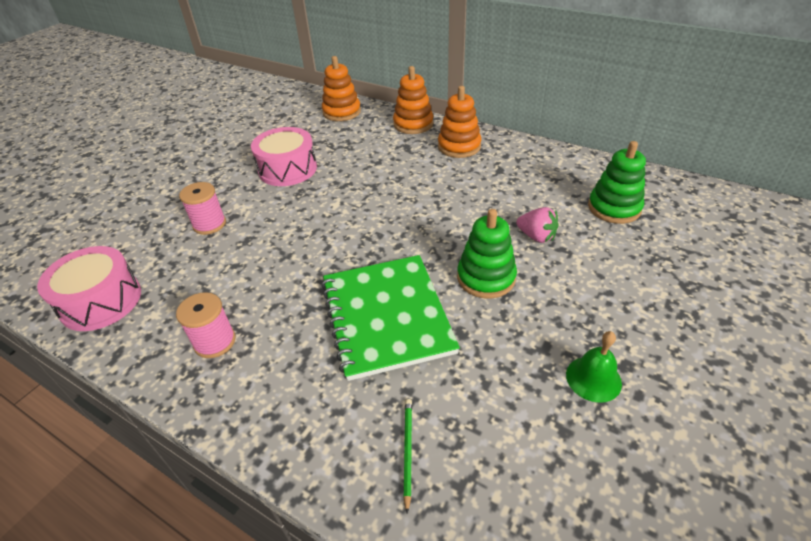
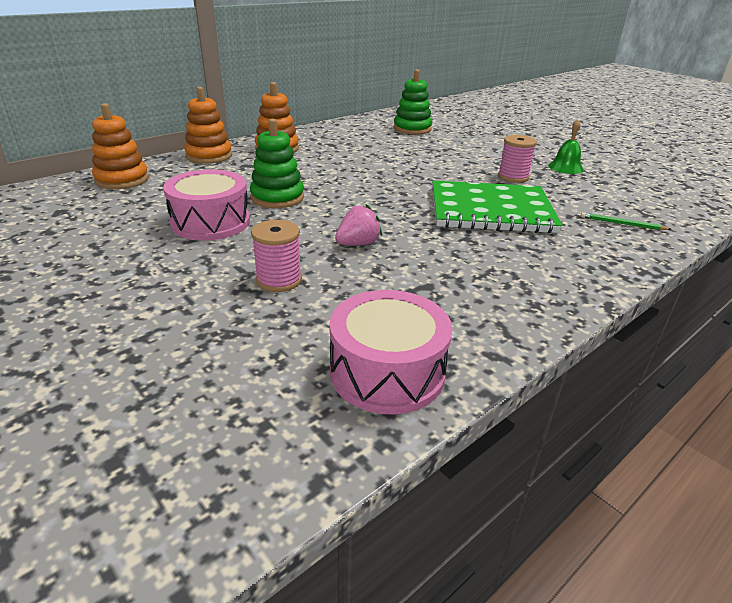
camera: 75 degrees left, 10 degrees down
(215, 342) = (495, 289): pink spool -> pink spool (513, 177)
(486, 278) = (463, 173): green stacking toy -> green stacking toy (277, 197)
(536, 236) = (427, 152): pink strawberry -> pink strawberry (358, 244)

